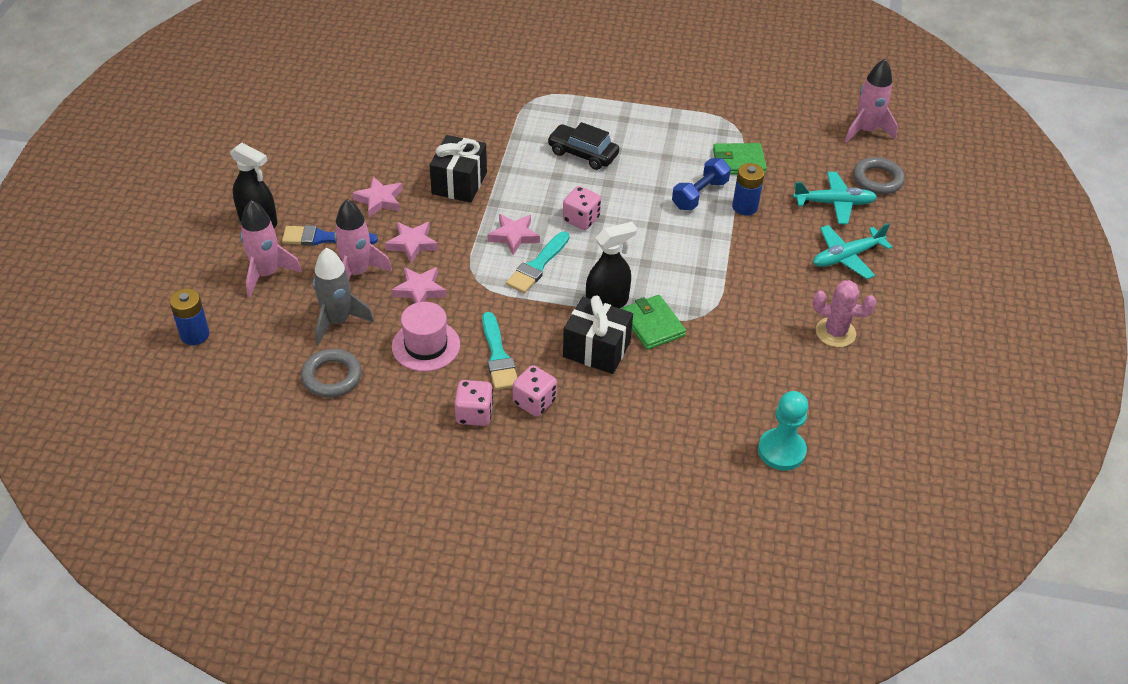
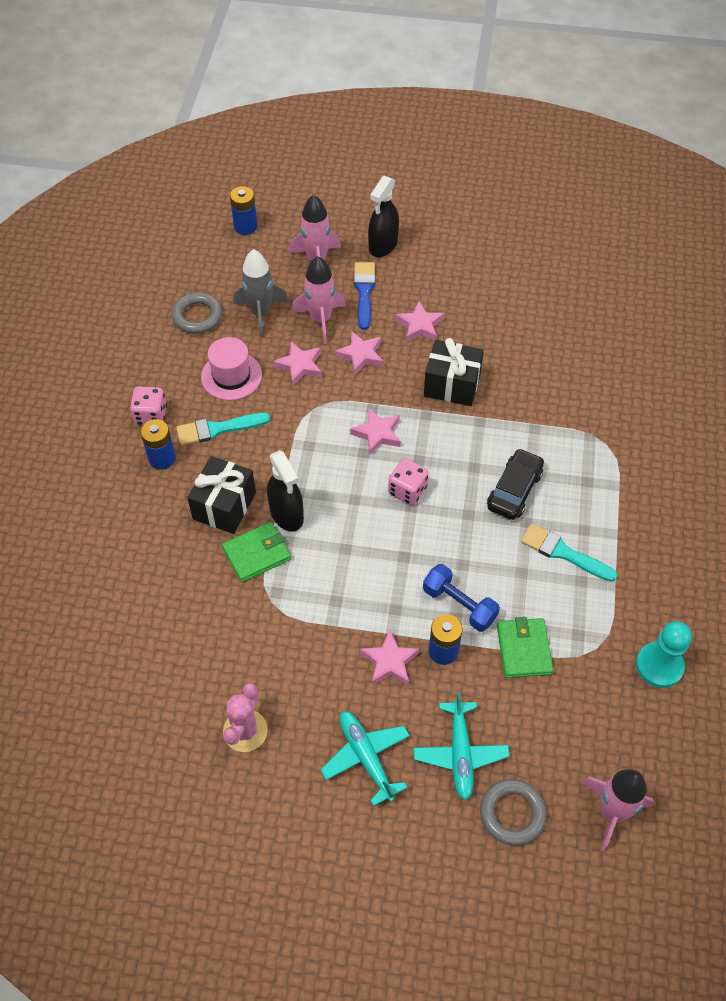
camera: 90 degrees right, 10 degrees up
(534, 402) = (162, 458): pink dice -> blue battery
(537, 266) = (336, 455): turquoise brush -> turquoise brush (563, 553)
(758, 239) = (389, 662): none -> pink star
(781, 451) = (89, 662): turquoise pawn -> turquoise pawn (659, 666)

